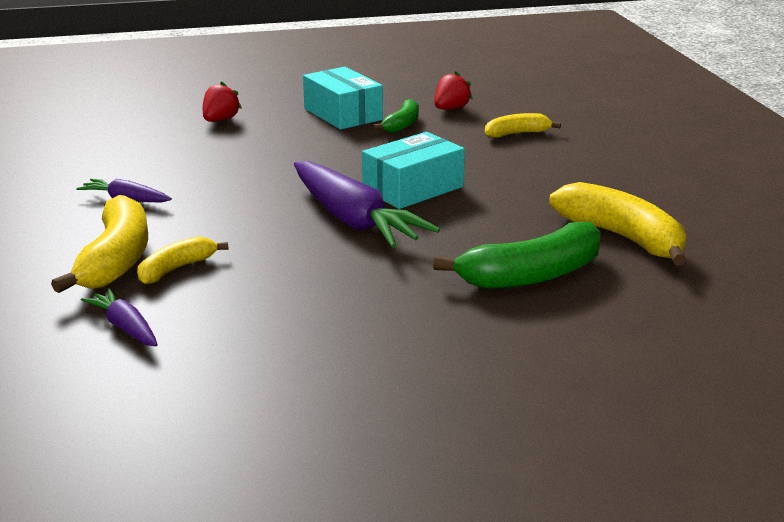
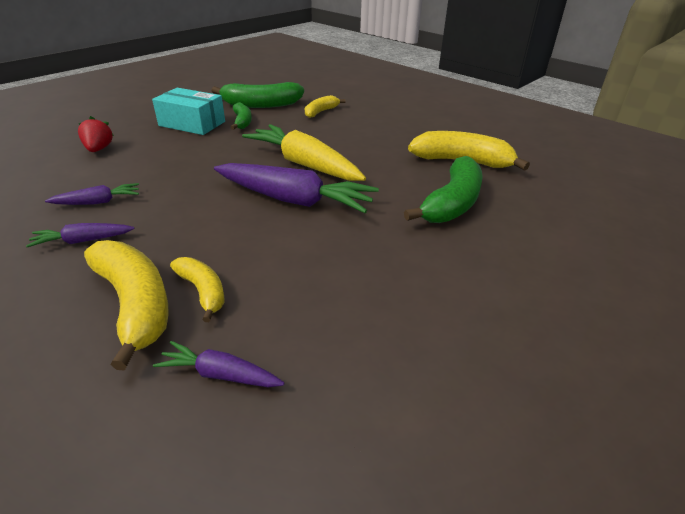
camera: 35 degrees left, 10 degrees up
(169, 170) = (98, 202): none -> purple carrot
(177, 269) = (203, 291): yellow banana -> yellow banana turned 135 degrees clockwise
(413, 188) = (304, 164): turquoise box -> yellow carrot
(450, 109) = (261, 105): red strawberry -> green banana

